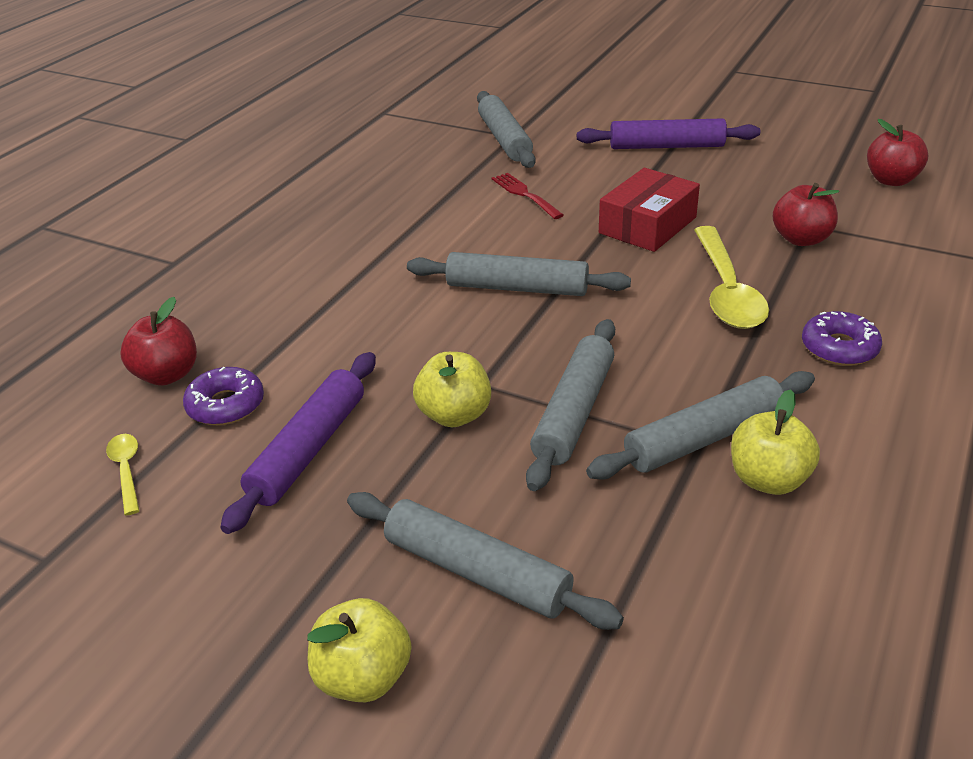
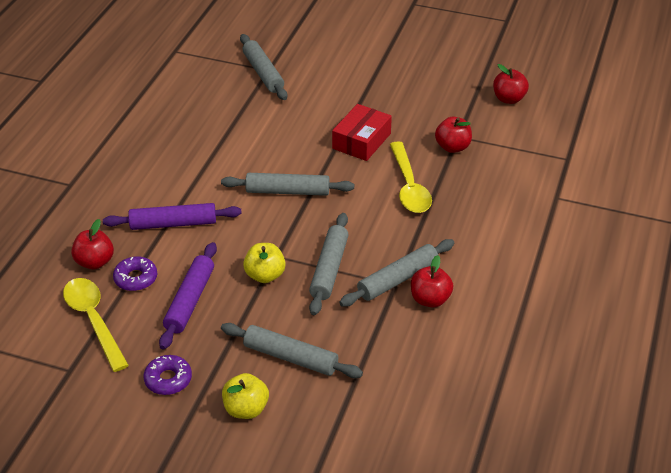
camera: 10 degrees left, 5 degrees up
(126, 470) = (93, 320): yellow spoon -> yellow spoon, size x2.10
(525, 194) = (283, 120): red fork -> none
(666, 146) = (370, 76): purple rolling pin -> purple rolling pin (173, 224)
(768, 479) = (430, 299): yellow apple -> red apple
(839, 348) = (469, 220): purple donut -> purple donut (168, 379)

